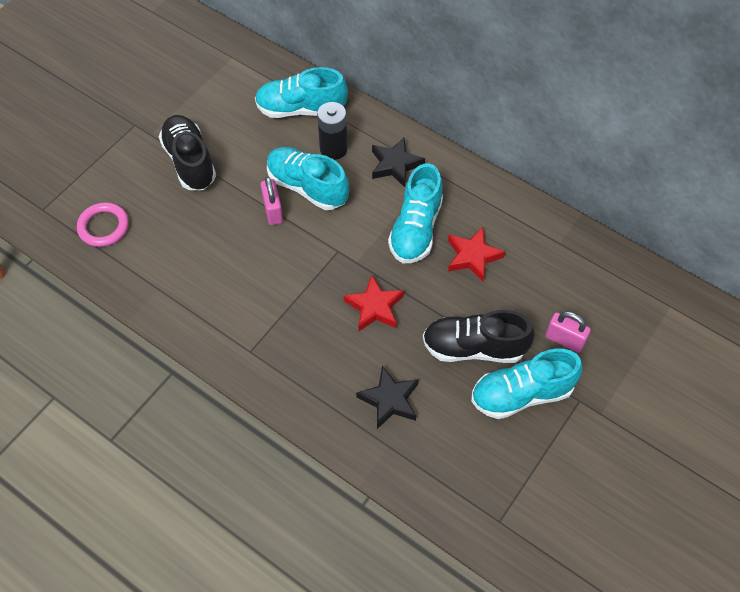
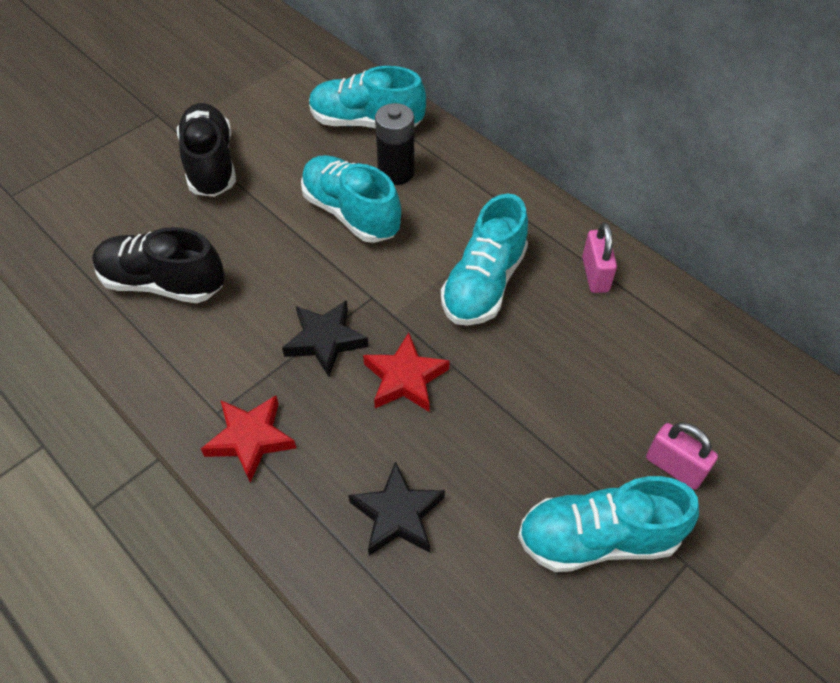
camera: 10 degrees right, 5 degrees down
(104, 227) = (78, 225): pink ring -> none
(273, 211) = (299, 235): pink padlock -> pink padlock (595, 274)
(395, 165) = (472, 201): black star -> black star (325, 340)
(472, 256) = (556, 330): red star -> red star (250, 439)
(474, 347) = (537, 457): black shoe -> black shoe (163, 283)

